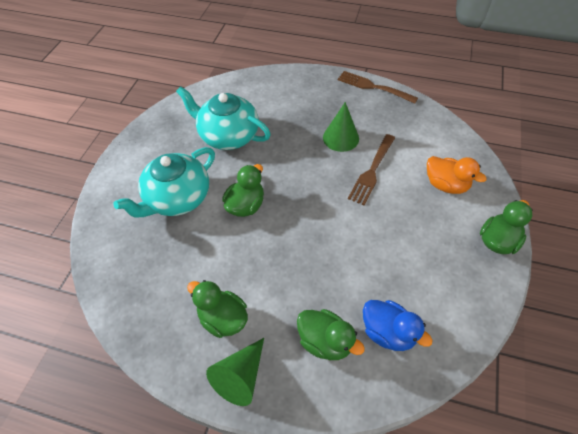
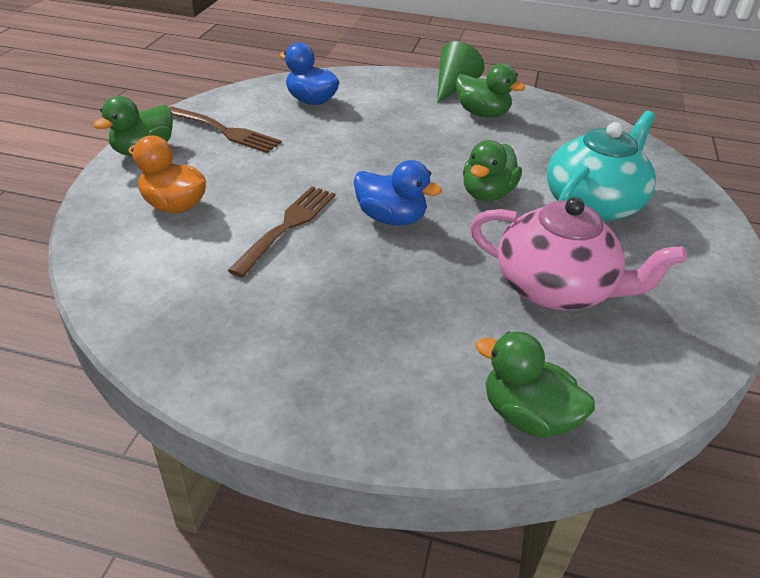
camera: 175 degrees right, 15 degrees down
(228, 136) = (555, 288): turquoise teapot -> pink teapot
(311, 180) = (391, 218): none -> blue duck
(325, 341) = (375, 99): green duck -> green duck (527, 416)
(341, 138) = (333, 278): green cone -> none
(374, 87) = (228, 392): brown fork -> brown fork (223, 131)

